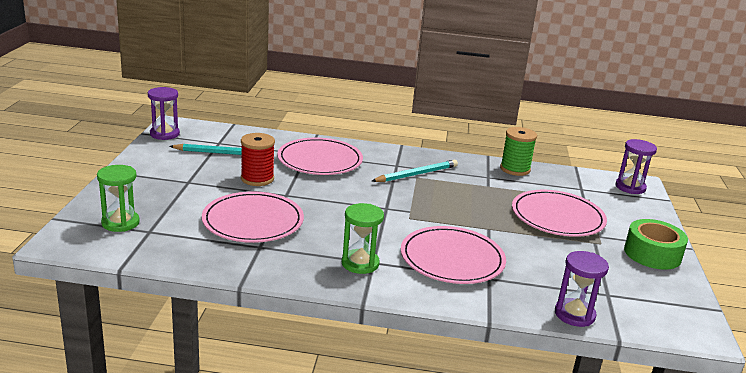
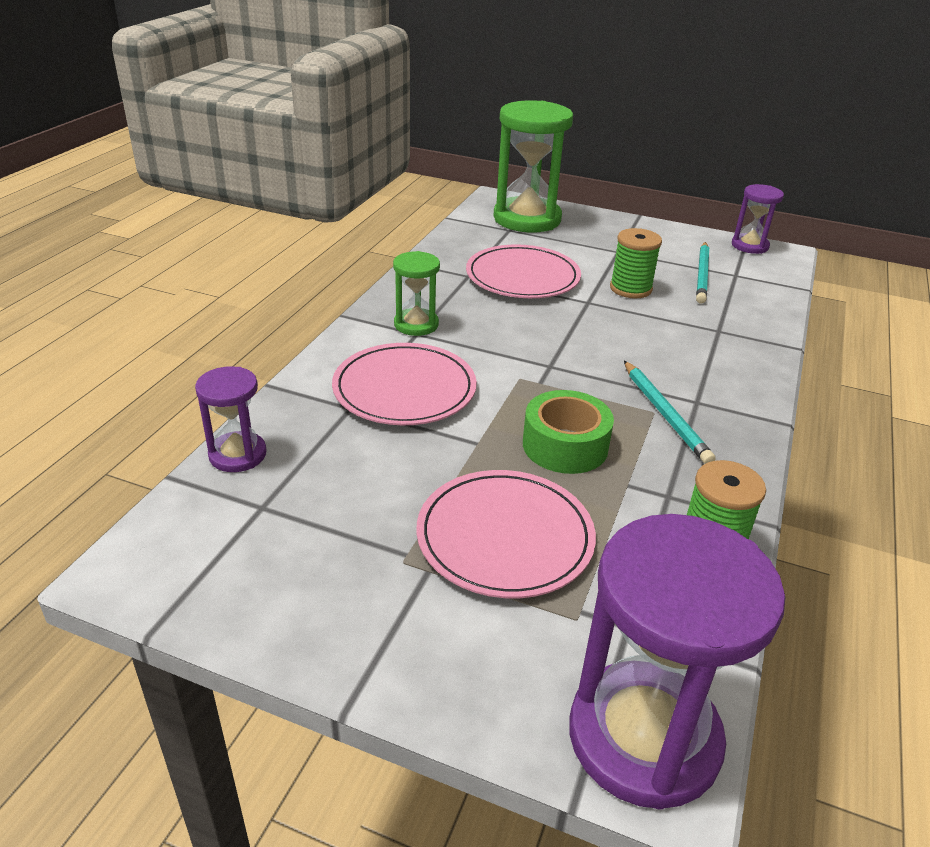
camera: 105 degrees right, 10 degrees up
(120, 223) = (527, 219): green hourglass -> green hourglass, size x1.93
(257, 179) = (630, 288): red spool -> green spool
(320, 160) = (698, 337): pink plate -> none
(630, 187) = (644, 737): purple hourglass -> purple hourglass, size x1.93
(652, 254) = (346, 623): green tape -> green tape (565, 445)

